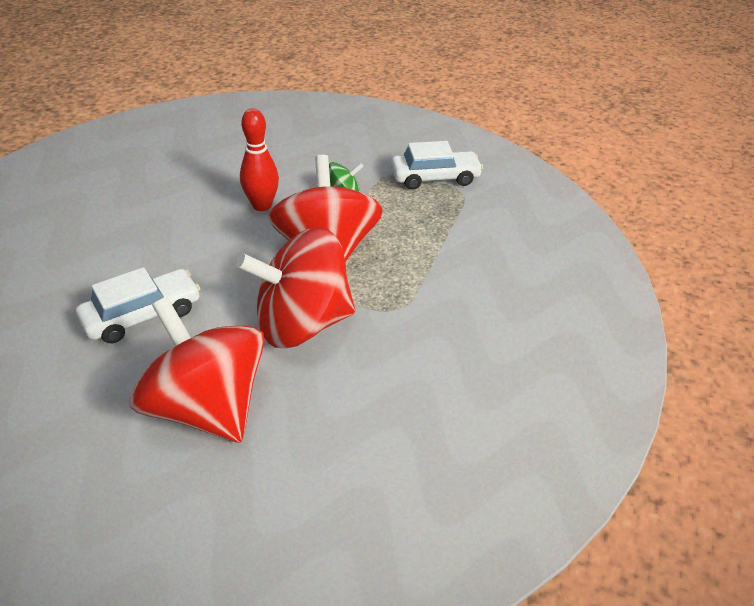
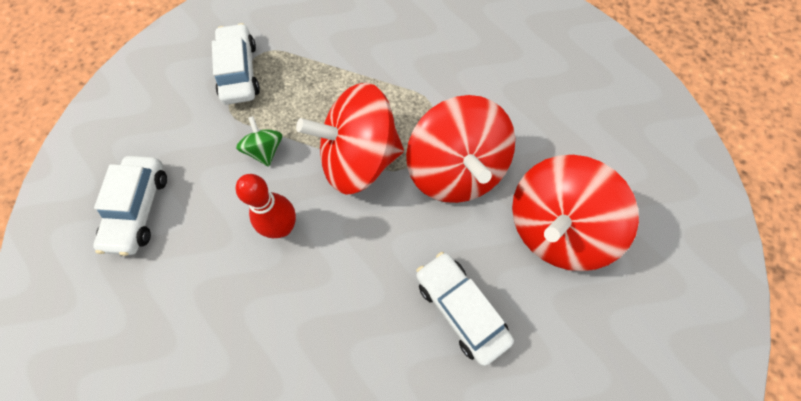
camera: 90 degrees left, 25 degrees up
(295, 137) = (138, 209): none -> white car

